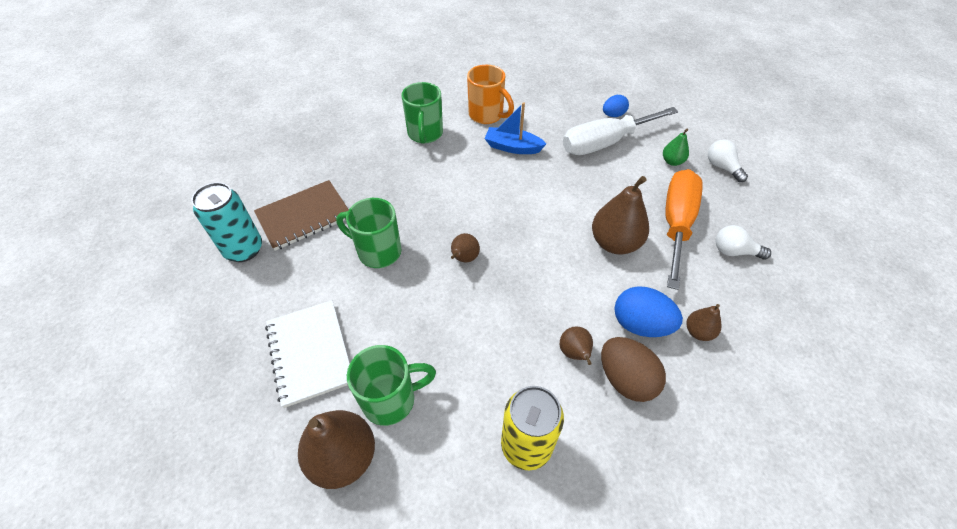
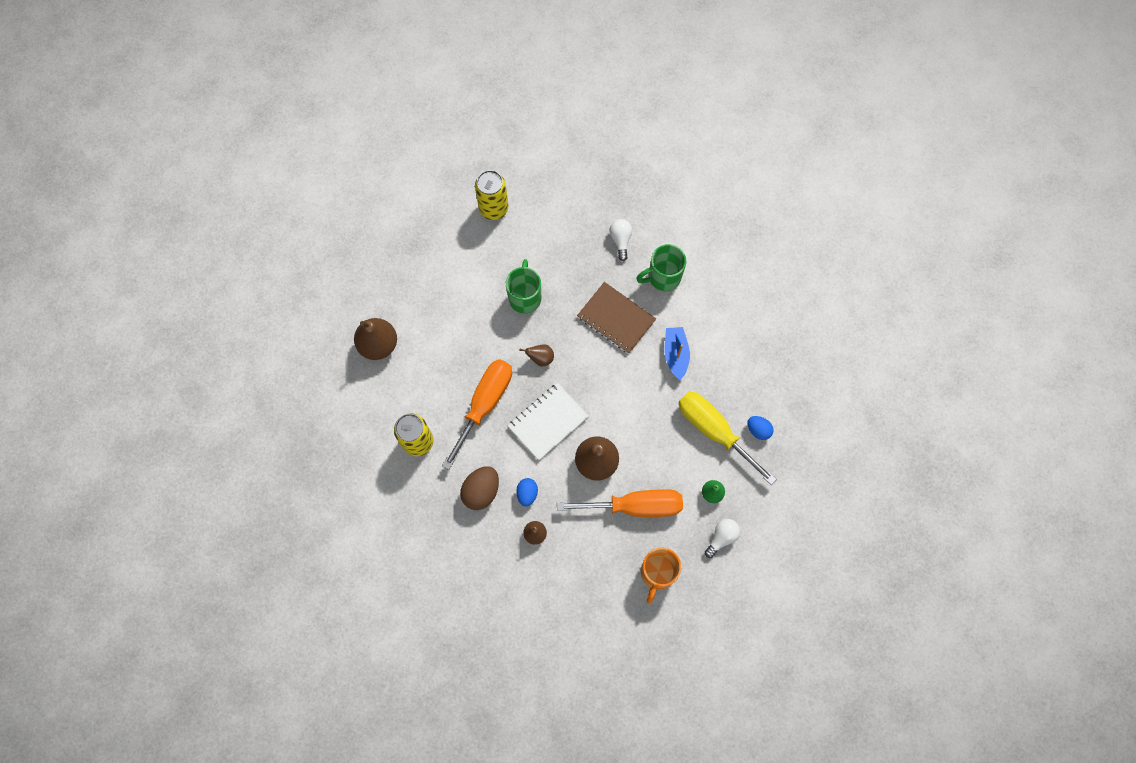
camera: 70 degrees right, 20 degrees up
(244, 249) = (493, 208): turquoise can -> yellow can
(304, 216) = (537, 231): brown notebook -> brown notebook (616, 318)
(310, 353) = (433, 294): white notebook -> white notebook (548, 422)
(391, 399) = (420, 355): green mug -> none
(487, 115) = (710, 319): orange mug -> orange mug (657, 573)
(500, 337) = (484, 404): none -> orange screwdriver
(574, 353) = (489, 455): brown pear -> none
(605, 143) = (714, 431): white screwdriver -> yellow screwdriver
(640, 325) = (527, 493): blue egg -> blue egg, size x0.62
(734, 251) = (621, 554): white light bulb -> white light bulb (620, 240)

